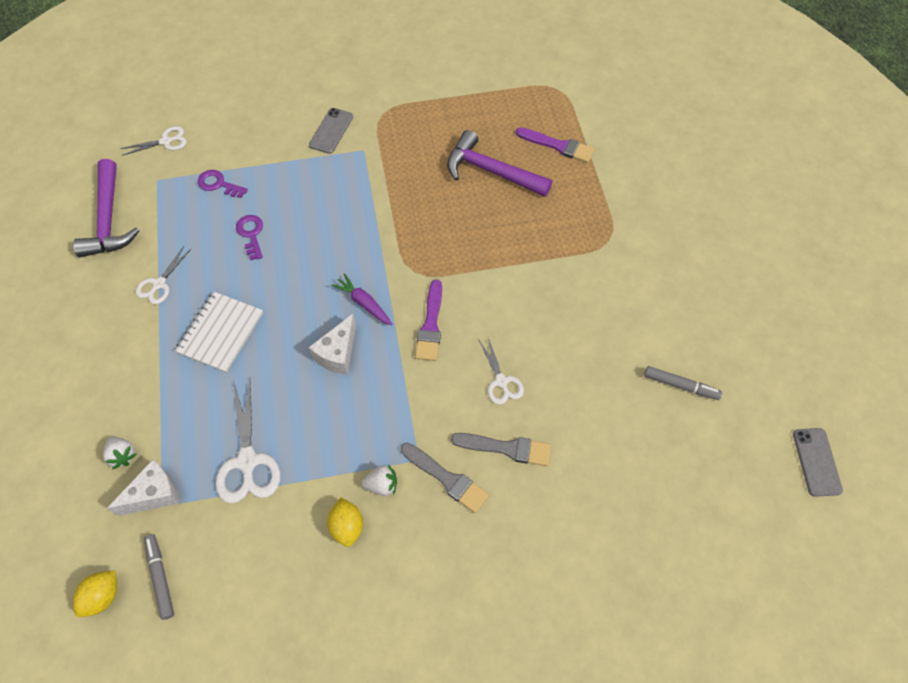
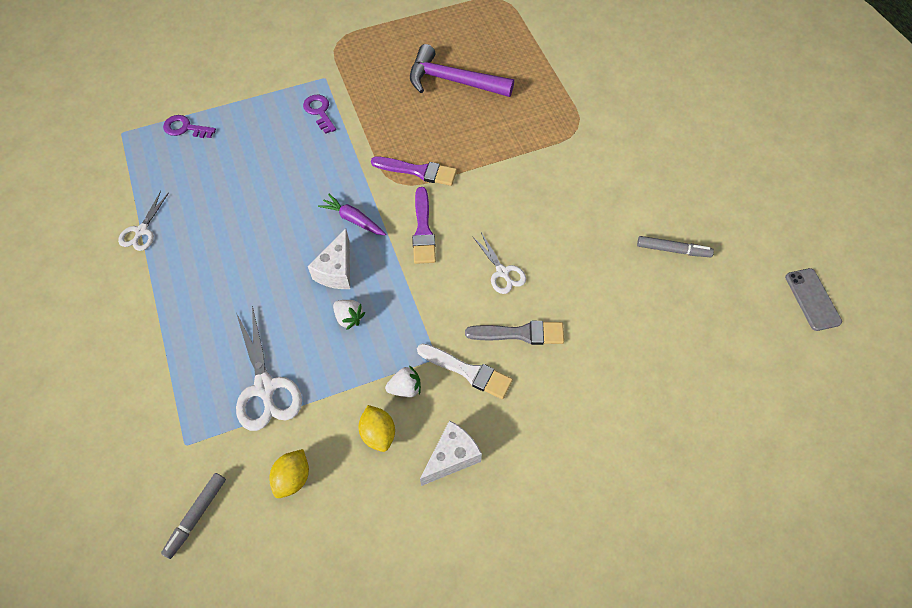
camera: 10 degrees left, 0 degrees up
(102, 596) = (138, 546): yellow lemon -> yellow lemon (293, 478)
(108, 220) = (77, 177): purple hammer -> none
(122, 455) = (134, 403): white strawberry -> white strawberry (349, 318)
(155, 494) = (175, 435): white cheese -> white cheese (452, 457)
(160, 577) = (196, 516): grey marker -> grey marker turned 120 degrees counterclockwise
(166, 141) = (123, 95): white scissors -> none
(220, 333) = (214, 268): white notebook -> none
(251, 234) = (227, 171): purple key -> purple key (319, 112)
(331, 131) = (289, 64): grey phone -> none
(447, 479) = (468, 371): grey brush -> white brush
(558, 146) = (512, 50): purple brush -> purple brush (418, 171)

